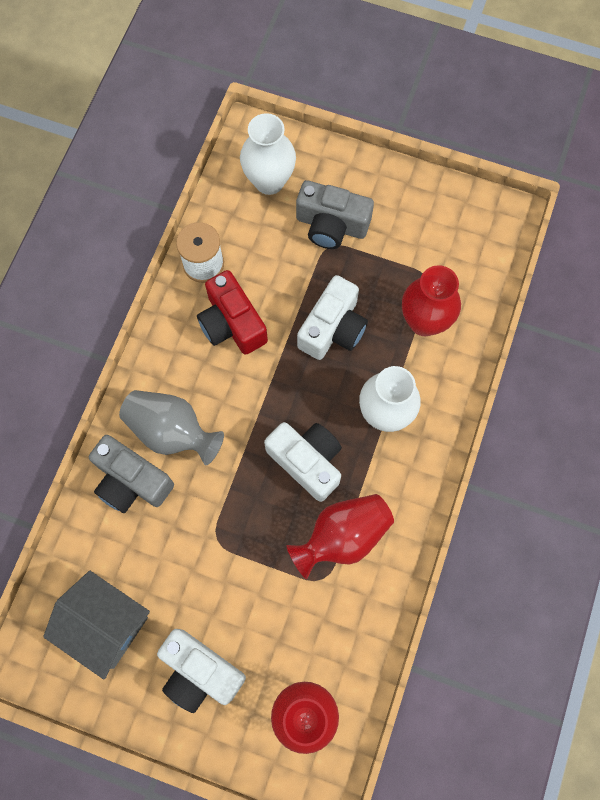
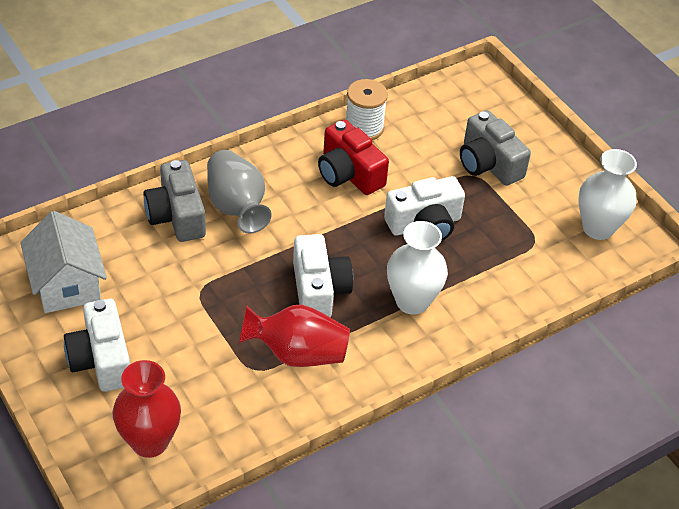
camera: 35 degrees right, 25 degrees down
(105, 625) = (67, 284): grey house -> white house
(232, 323) = (349, 173): red camera -> red camera turned 45 degrees counterclockwise
(269, 181) = (465, 111): white vase -> white vase (598, 228)
(424, 321) = (505, 266): red vase -> none

